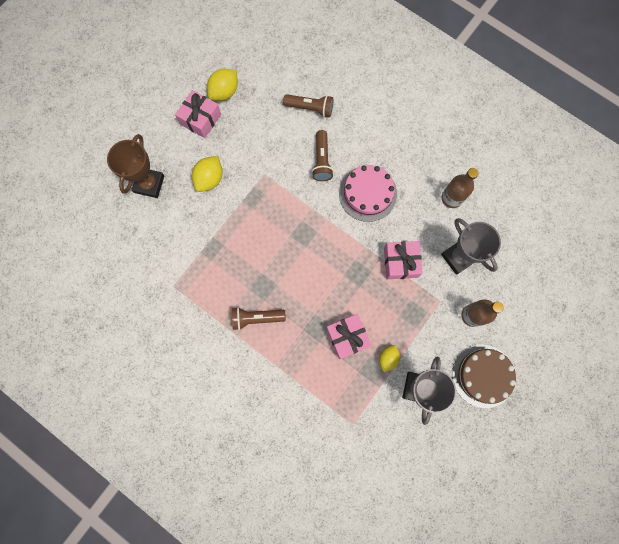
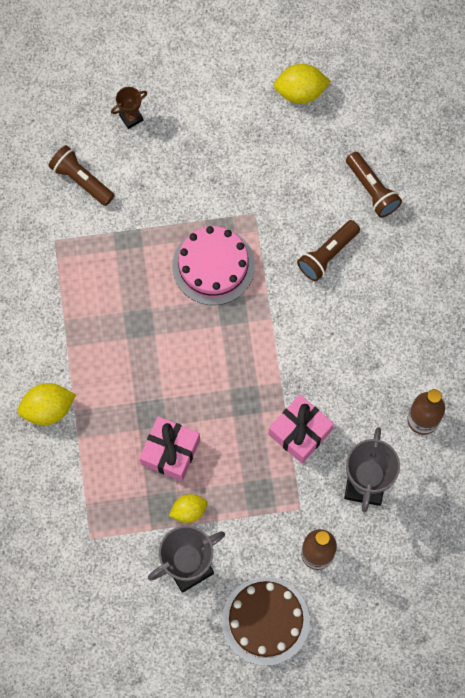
camera: 45 degrees right, 5 degrees down
(149, 184) = (131, 117): brown trophy -> brown trophy, size x0.52
(200, 119) = (247, 98): pink gift -> none
(210, 179) = (195, 168): yellow lemon -> yellow lemon (48, 409)
(256, 318) = (102, 348): brown flashlight -> brown flashlight (81, 180)
(367, 193) = (339, 332): pink cake -> pink cake (213, 265)

